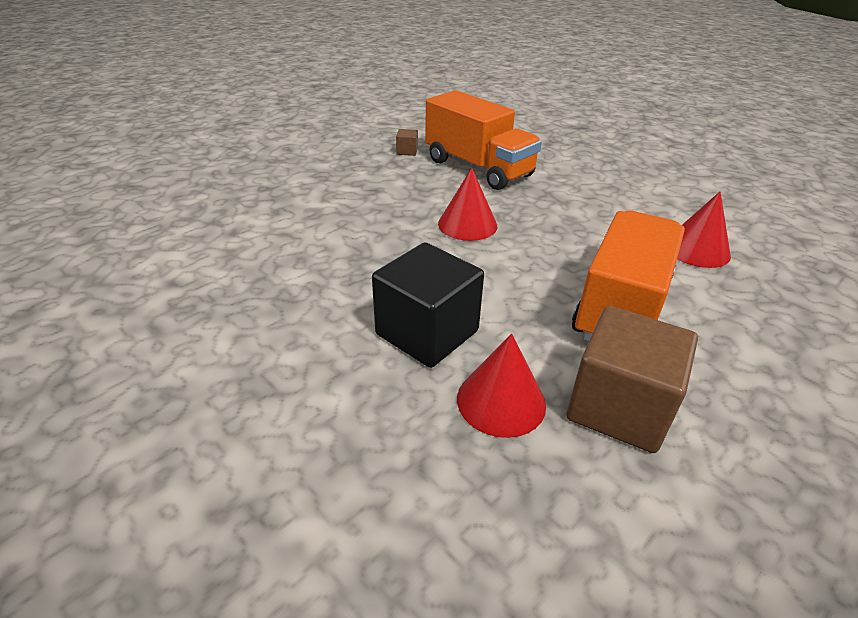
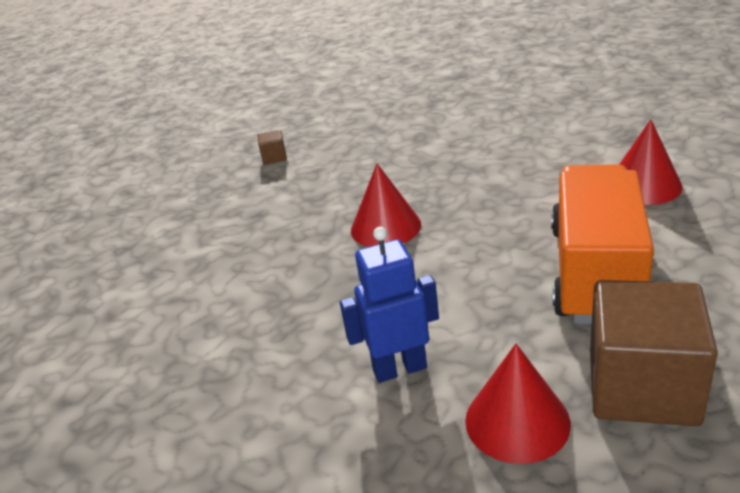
camera: 10 degrees left, 5 degrees down
(427, 332) = (399, 369): black cube -> blue robot
(478, 168) = (366, 156): orange truck -> none

